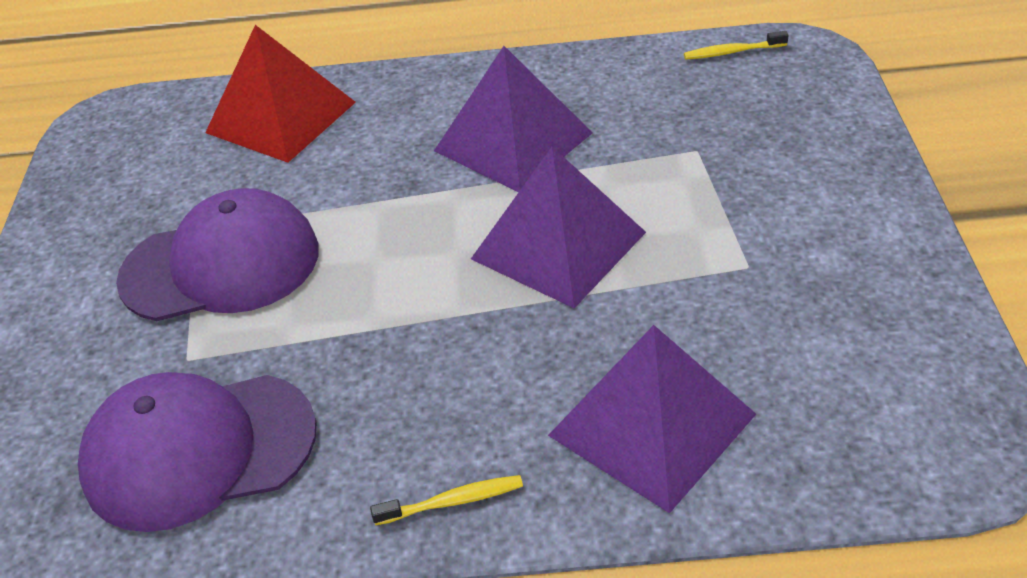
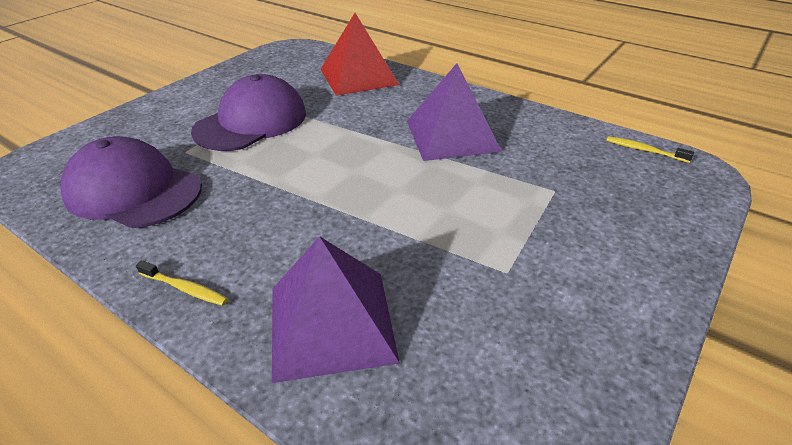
camera: 35 degrees right, 5 degrees down
(221, 265) = (251, 122): purple cap -> purple cap turned 75 degrees counterclockwise
(558, 245) = (409, 196): purple pyramid -> none

